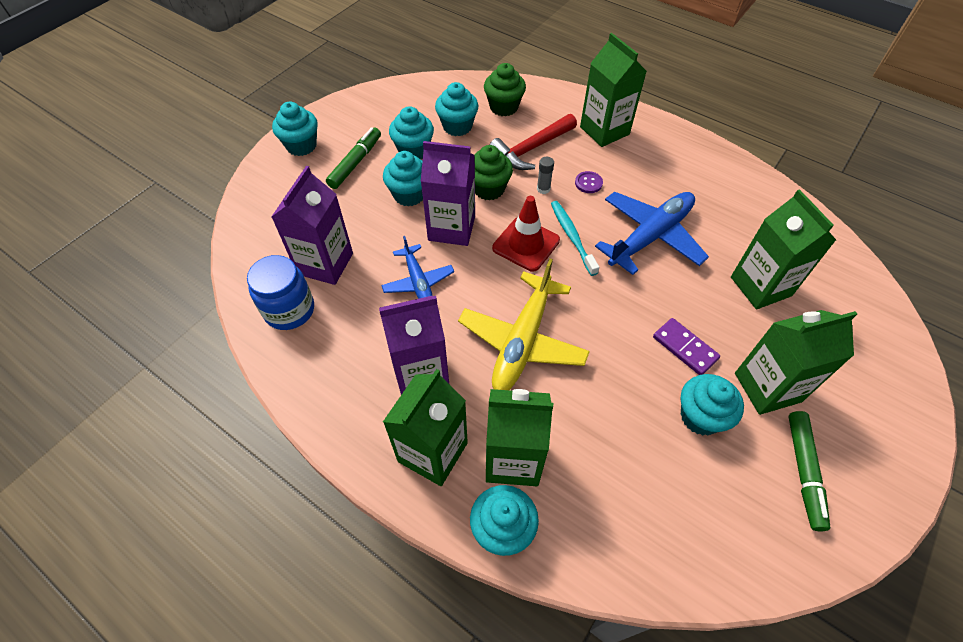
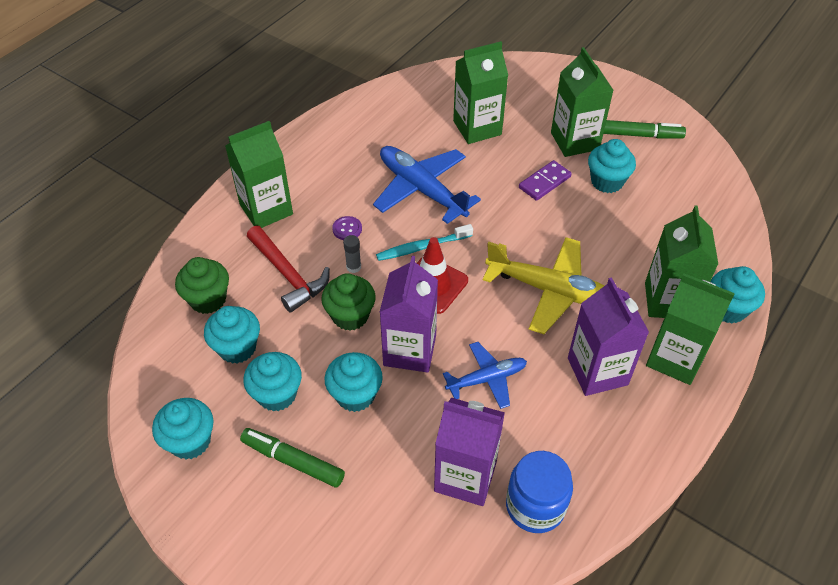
camera: 90 degrees left, 5 degrees down
(301, 145) = (249, 537): turquoise cupcake -> turquoise cupcake (190, 441)

